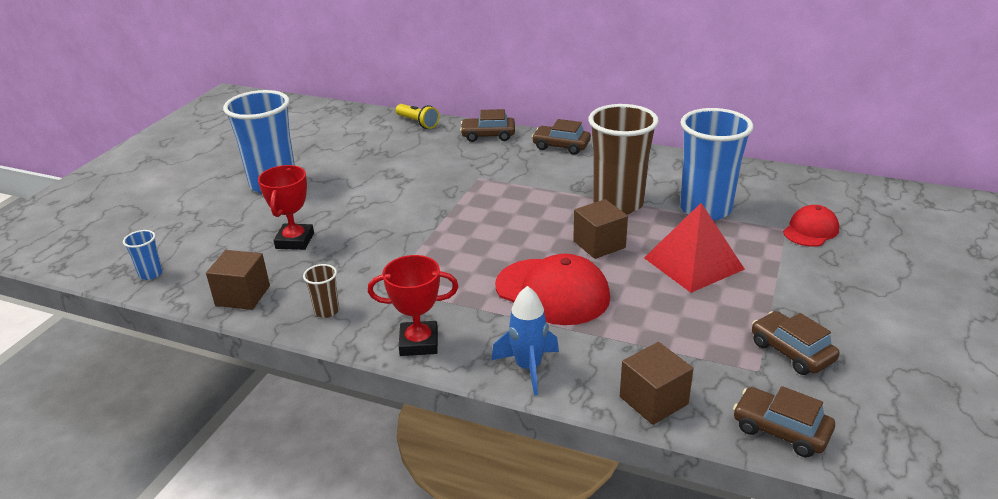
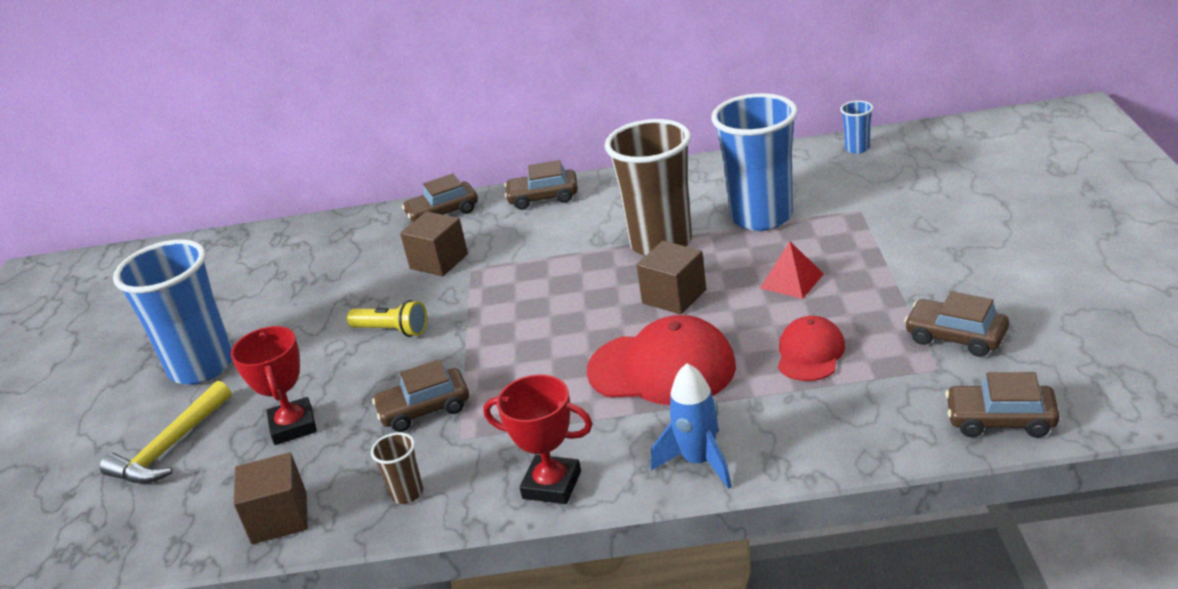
camera: 20 degrees left, 0 degrees up
(151, 274) = (123, 541): blue cup -> blue cup (857, 148)
(218, 227) = (170, 448): none -> yellow hammer
(379, 260) = (424, 409): none -> brown car
(418, 123) = (338, 226): yellow flashlight -> yellow flashlight (392, 330)
(419, 343) = (552, 485): red trophy -> red trophy turned 45 degrees clockwise
(653, 400) = (856, 442): brown cube -> brown cube (439, 261)
(693, 263) = (792, 281): red pyramid -> red pyramid, size x0.56
(810, 230) = (886, 202): red cap -> red cap (810, 353)

